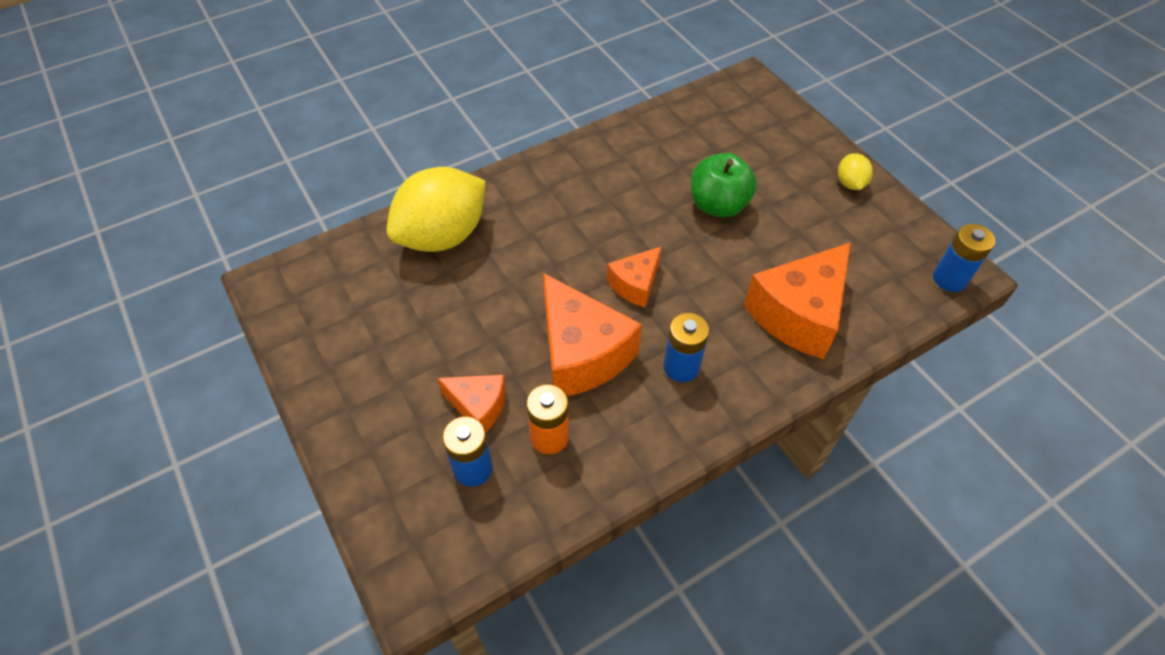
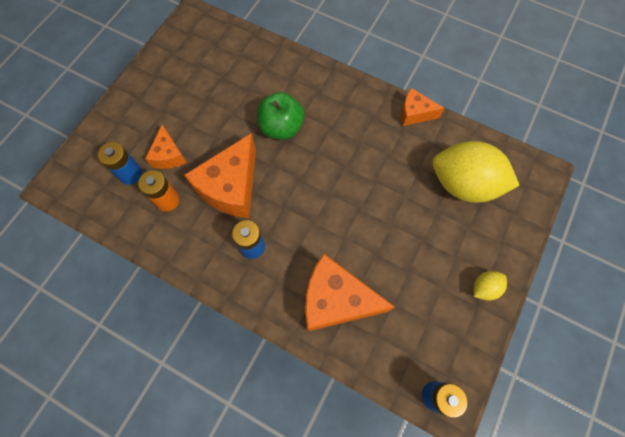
camera: 60 degrees right, 15 degrees up
(443, 236) = (272, 72): yellow lemon -> yellow lemon (463, 184)
(635, 284) = (300, 191): orange cheese -> orange cheese (414, 113)
(718, 205) = (399, 208): green apple -> green apple (281, 127)

